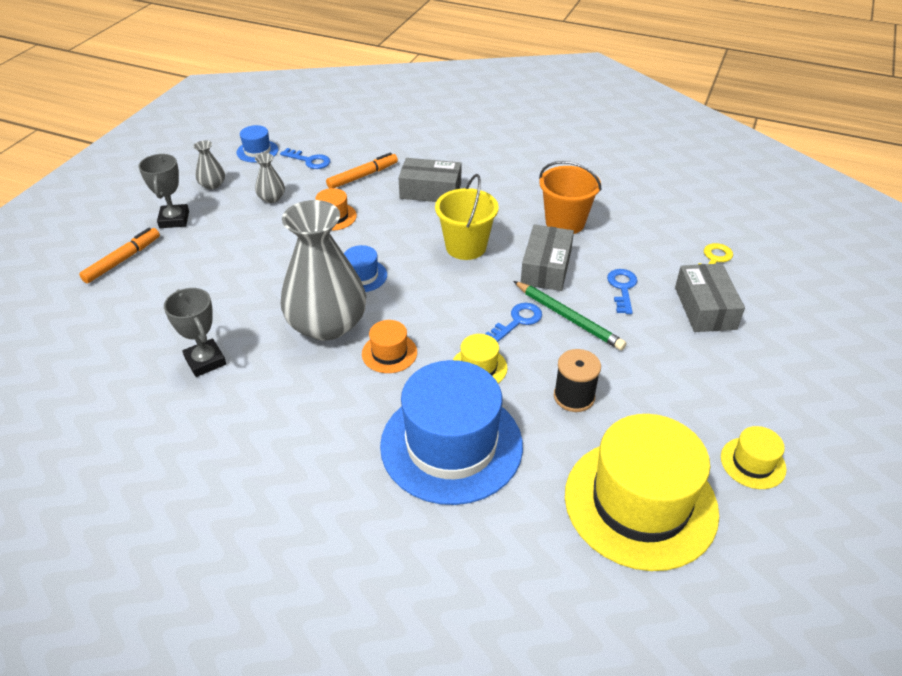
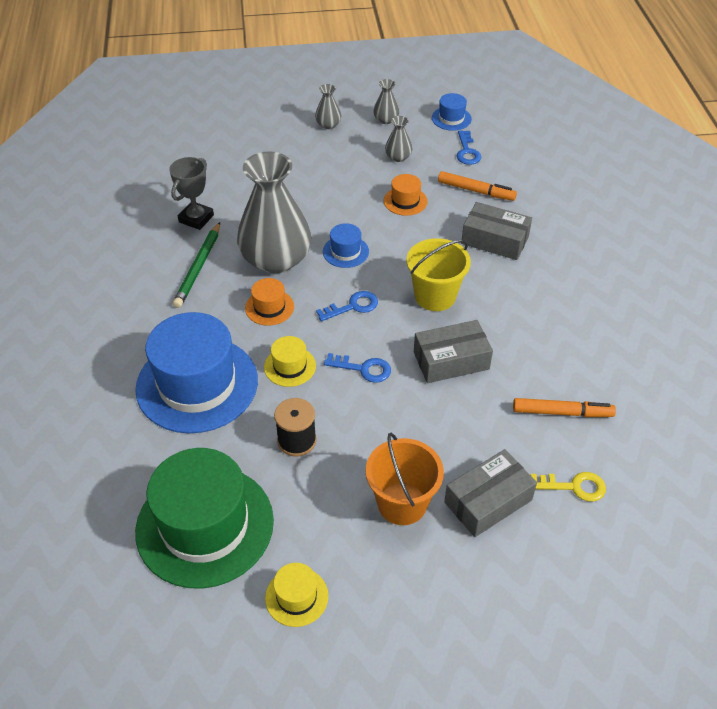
camera: 60 degrees right, 5 degrees up
(123, 260) = (265, 127): orange marker -> orange marker (562, 413)
(174, 220) = (328, 125): grey trophy -> grey vase
(430, 191) = (495, 240): grey box -> grey box turned 45 degrees counterclockwise
(565, 222) = (532, 349): orange bucket -> orange bucket (402, 503)
(569, 318) = (394, 401): green pencil -> green pencil (198, 267)
(622, 288) = (466, 426): blue key -> blue key (353, 306)
(640, 502) = (205, 525): yellow hat -> green hat

